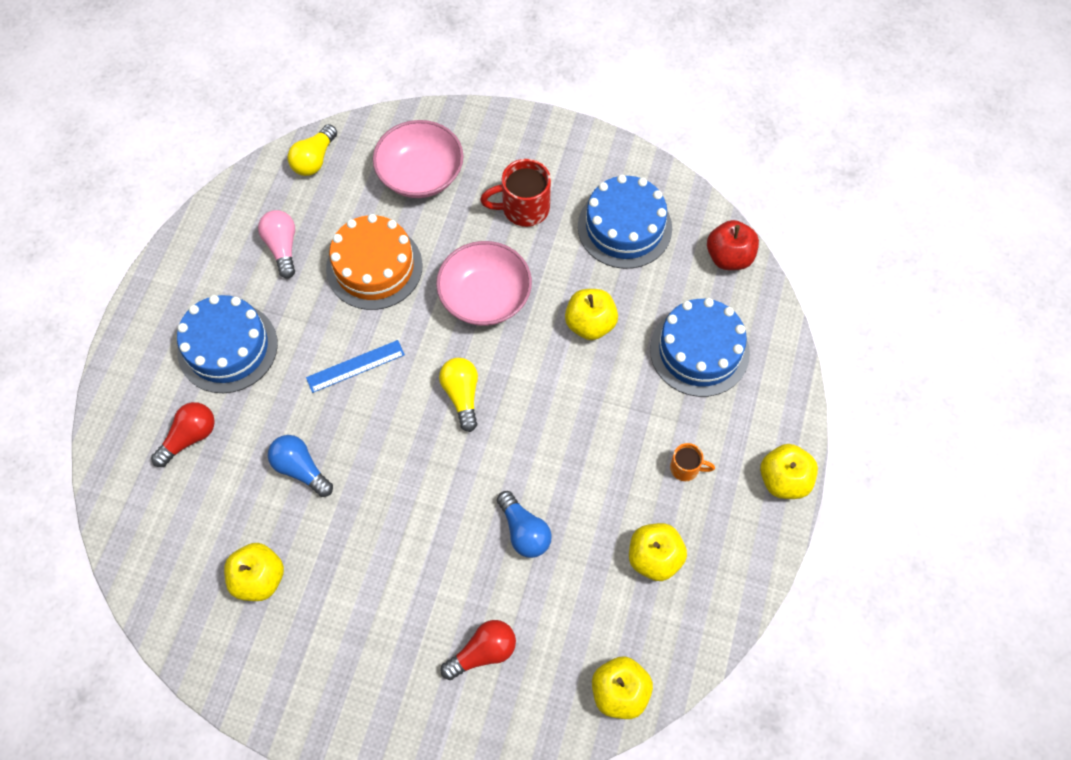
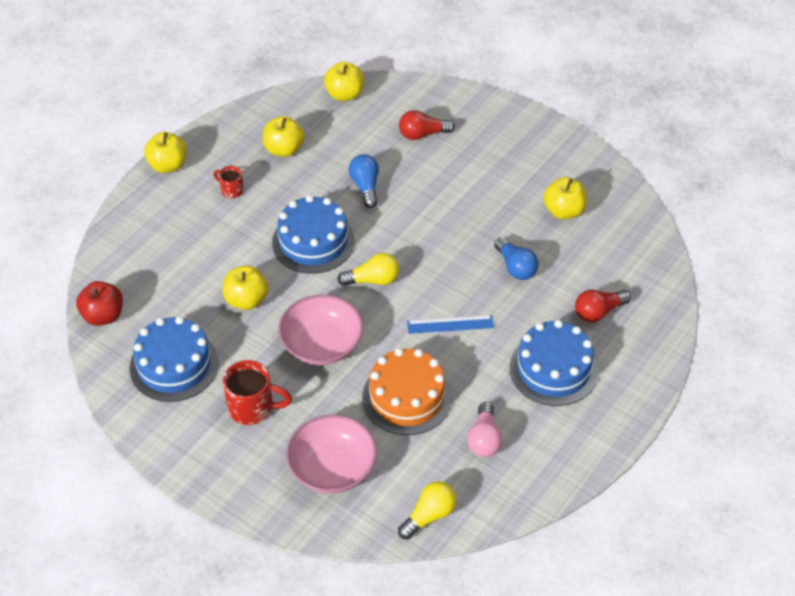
camera: 160 degrees left, 15 degrees down
(462, 395) = (373, 280): yellow light bulb -> yellow light bulb turned 105 degrees counterclockwise
(686, 468) = (231, 190): orange mug -> red mug
(699, 351) = (173, 257): blue cake -> blue cake (313, 241)

